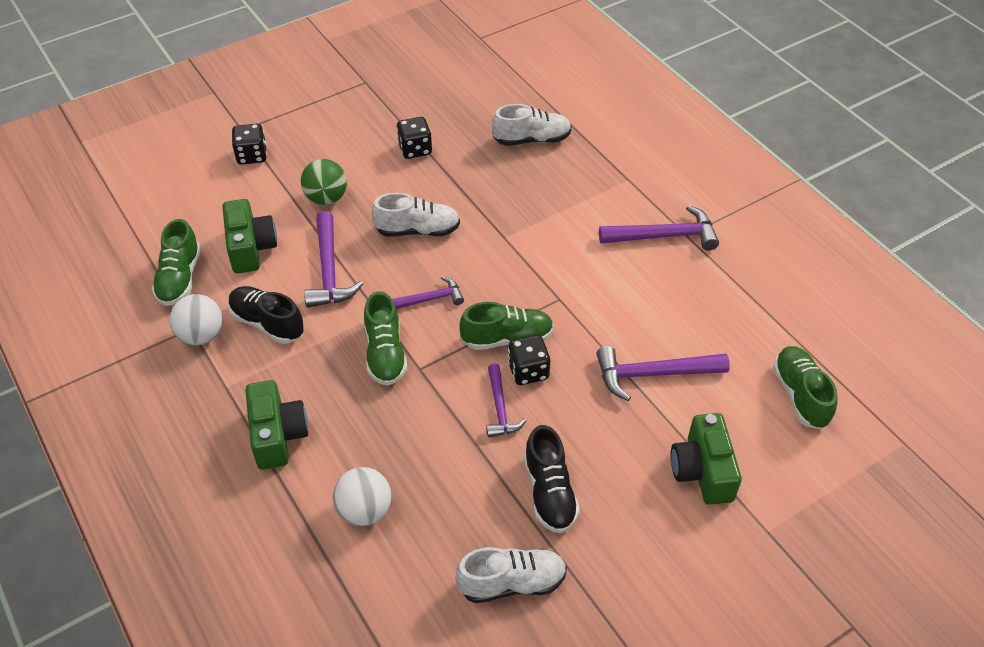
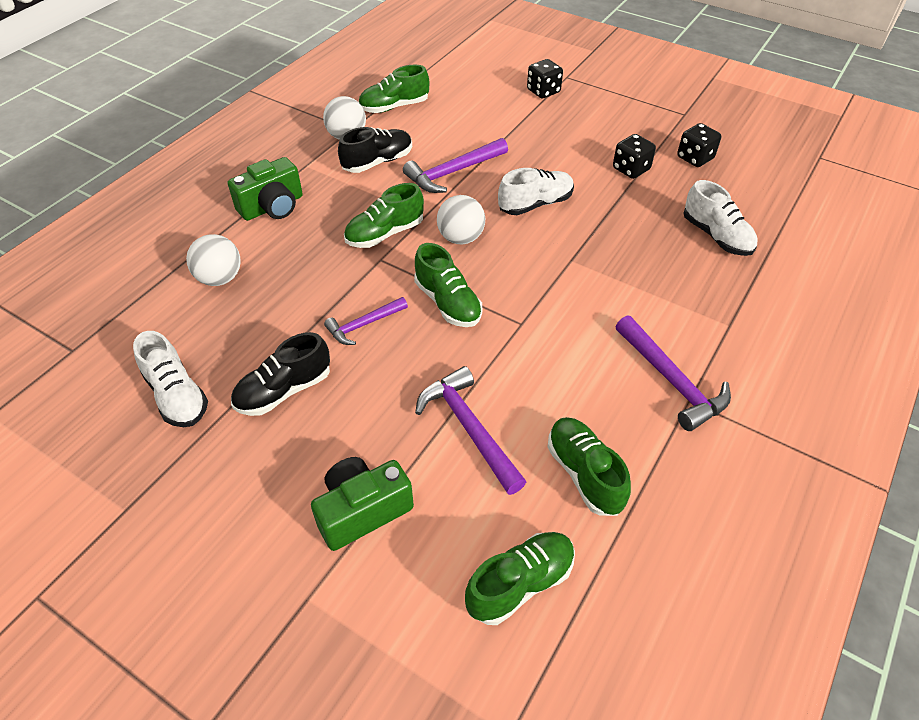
camera: 65 degrees right, 0 degrees up
(251, 248) = (447, 126): green camera -> none
(267, 323) = (378, 162): black shoe -> black shoe turned 45 degrees clockwise
(326, 198) = (530, 143): green ball -> none
(417, 230) = (535, 204): white shoe -> white shoe turned 90 degrees counterclockwise
(429, 299) = (461, 238): purple hammer -> white ball
(528, 371) = (417, 330): black dice -> black dice (695, 158)
(725, 322) = (584, 474): none -> green shoe

